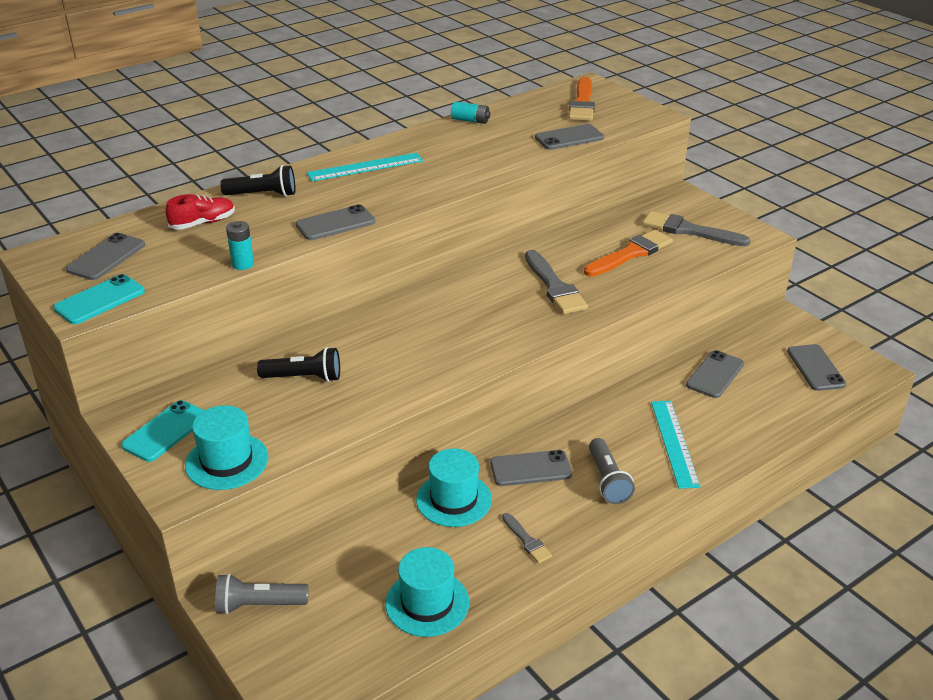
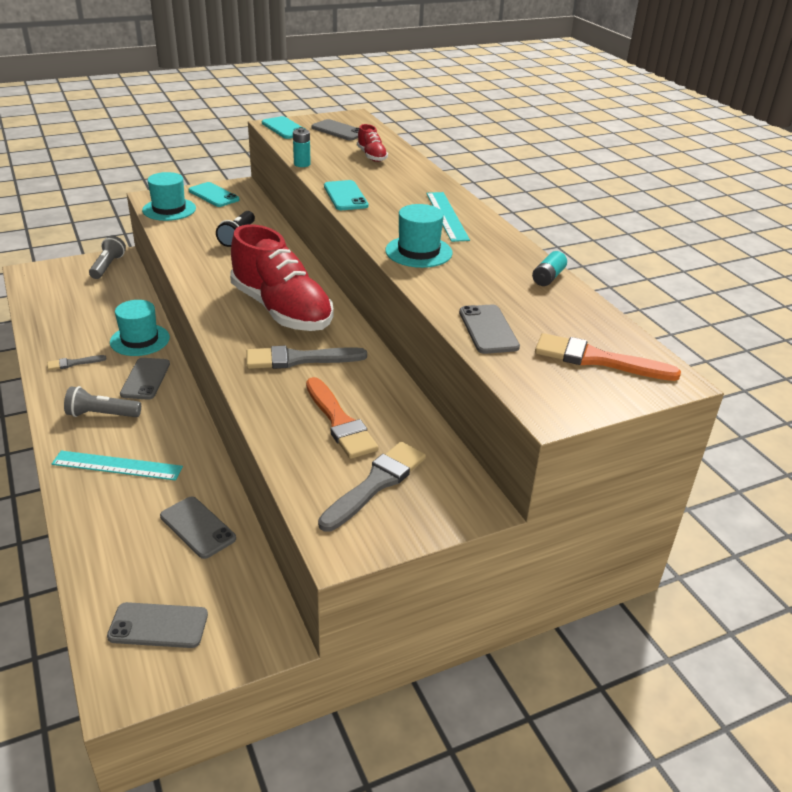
camera: 100 degrees right, 0 degrees up
(263, 195) = (409, 176): black flashlight -> none
(335, 223) = (345, 196): grey phone -> turquoise phone
(427, 603) = (56, 317): turquoise hat -> turquoise hat (418, 252)
(472, 311) = (282, 310): none -> red shoe

